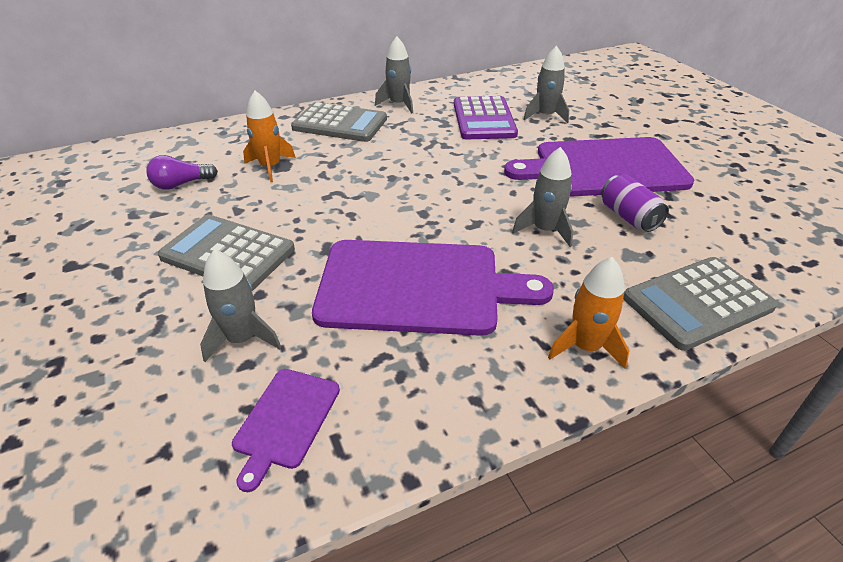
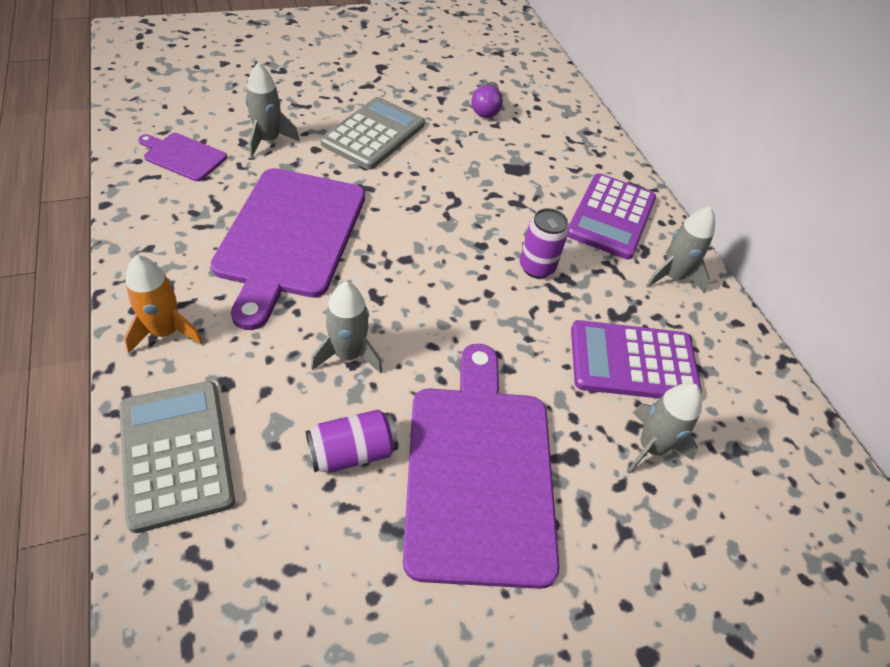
camera: 90 degrees right, 10 degrees up
(181, 184) = (486, 109): purple light bulb -> purple light bulb turned 150 degrees counterclockwise
(270, 167) = (512, 161): orange rocket -> none
(340, 124) = (611, 217): grey calculator -> purple calculator
(409, 152) = (536, 267): none -> purple can

